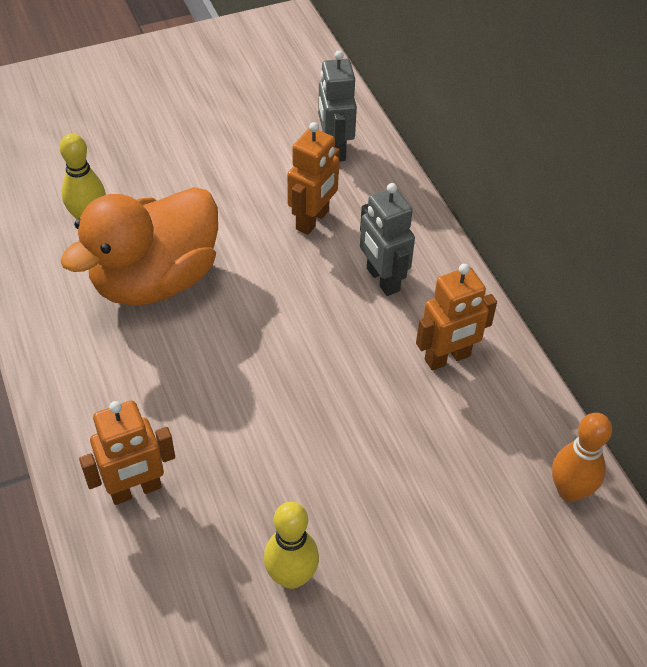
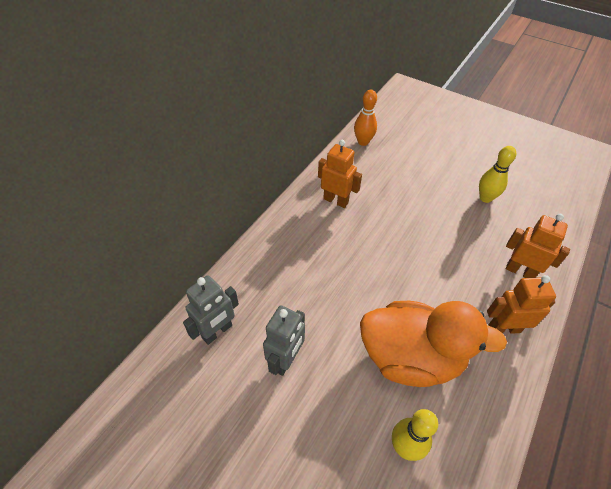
camera: 125 degrees left, 0 degrees up
(313, 220) = (292, 304): orange robot -> orange robot (504, 328)
(382, 280) = (310, 248): grey robot -> grey robot (286, 360)

